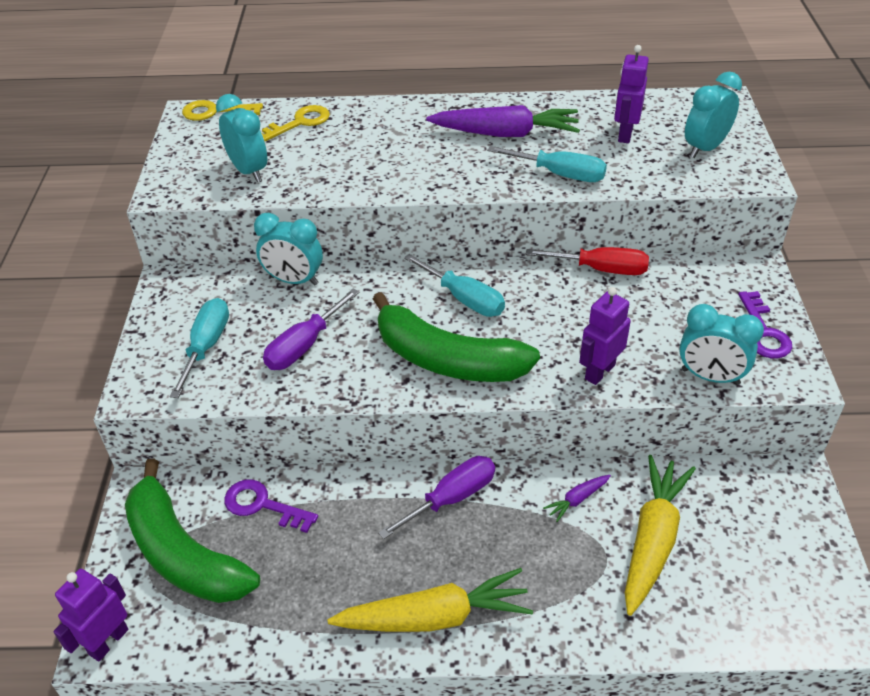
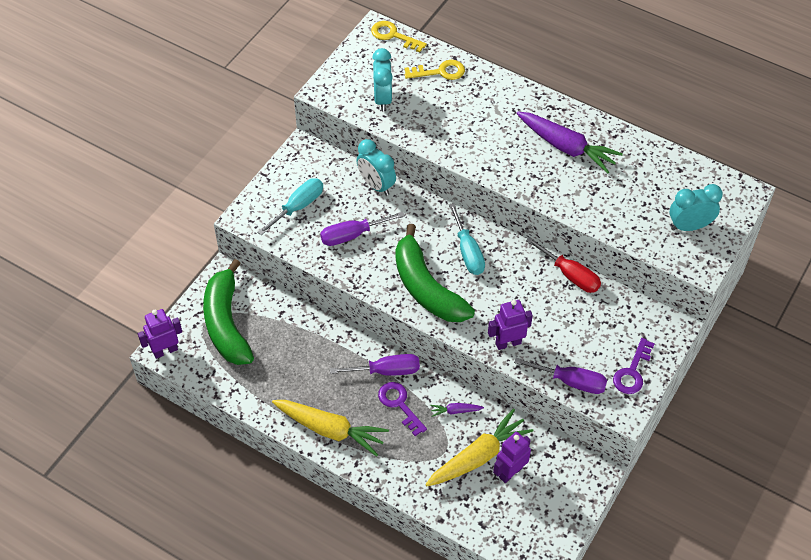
camera: 30 degrees right, 10 degrees up
(262, 505) = (282, 318): purple key -> purple key (399, 404)
(560, 174) = (573, 199): turquoise screwdriver -> none
(625, 134) = (646, 187): purple robot -> purple robot (510, 472)
(710, 377) = (571, 381): turquoise clock -> purple screwdriver

